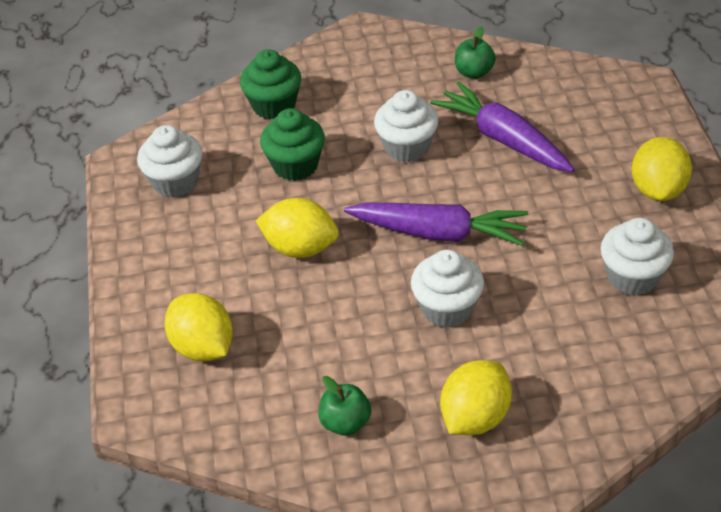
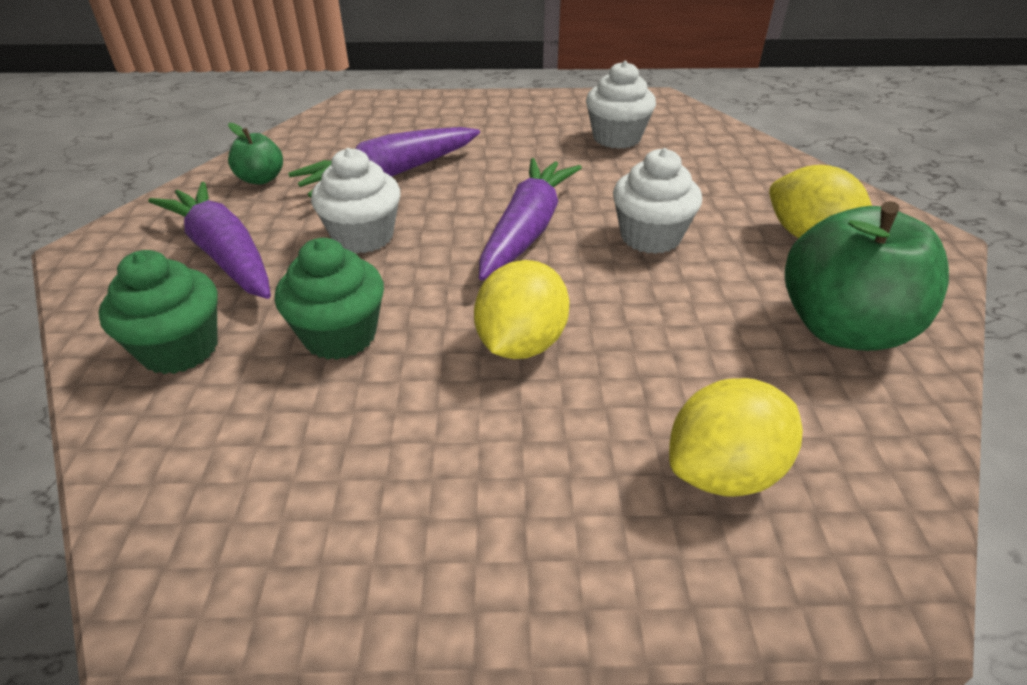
camera: 85 degrees left, 5 degrees down
(175, 182) = (293, 496): white cupcake -> none
(345, 423) = (842, 328): green apple -> green apple, size x2.05
(369, 89) = (224, 254): none -> purple carrot
(658, 189) = (507, 114): yellow lemon -> none

